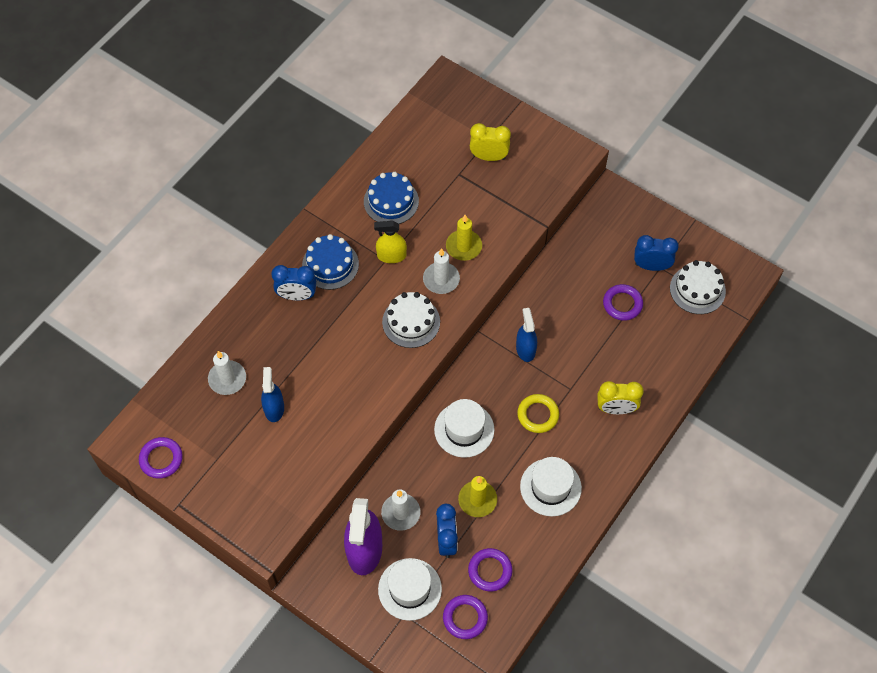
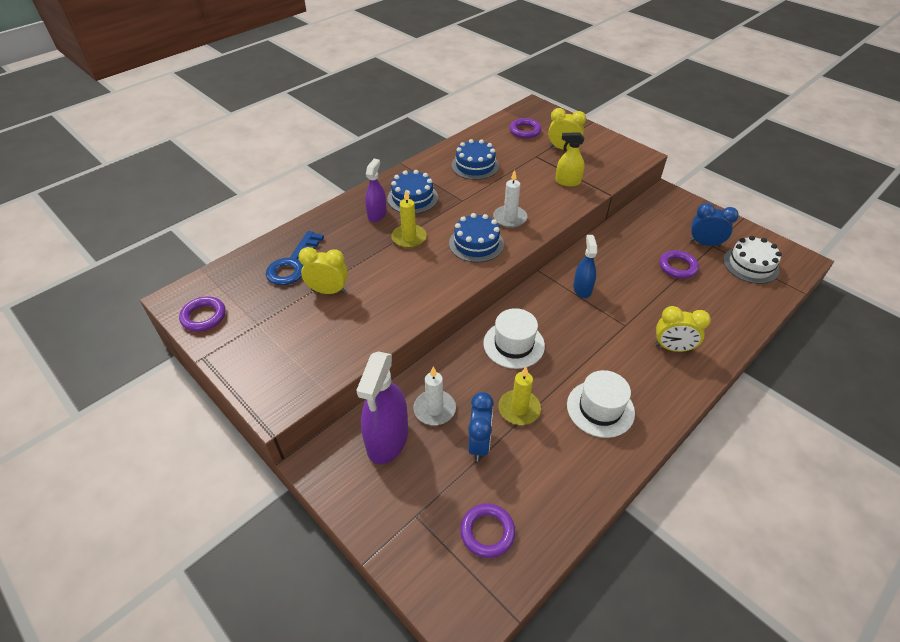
camera: 10 degrees right, 15 degrees down
(227, 379) = (293, 263): white candle -> blue key
(274, 408) = (328, 291): blue spray bottle -> yellow clock
(297, 295) = (377, 214): blue clock -> purple spray bottle
(391, 256) = (468, 198): yellow spray bottle -> yellow spray bottle (568, 182)
(410, 589) = (428, 488): white hat -> none
(411, 322) = (476, 243): white cake -> blue cake
(463, 246) = (534, 199): yellow candle -> yellow candle (409, 238)
(490, 571) = (524, 483): purple ring -> purple ring (525, 131)
(538, 415) = (590, 342): yellow ring -> none

